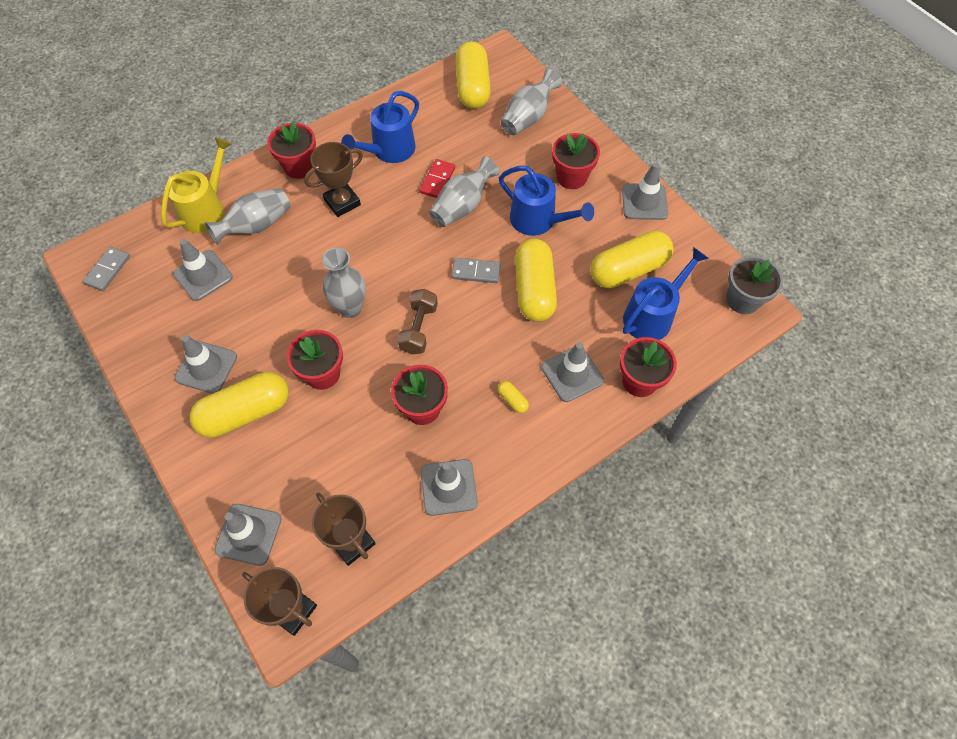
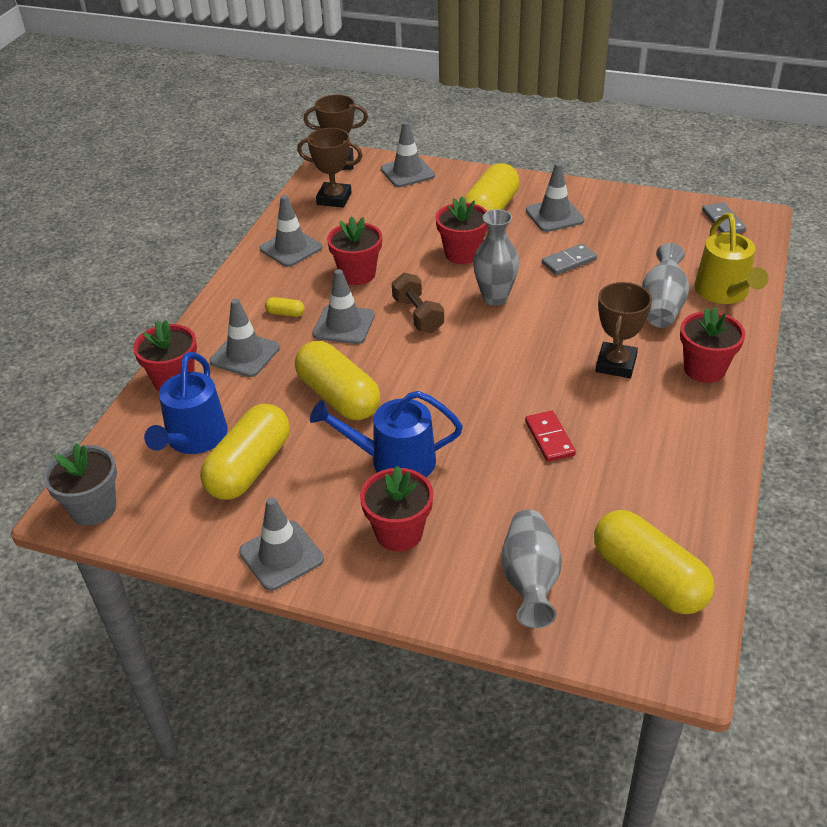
camera: 145 degrees right, 20 degrees down
(203, 275) = (647, 255): grey traffic cone -> grey traffic cone (343, 325)
(389, 150) = (640, 437): blue watering can -> none
(462, 206) = (492, 429): grey vase -> none
(476, 272) = (412, 380): grey domino -> grey domino (569, 261)

